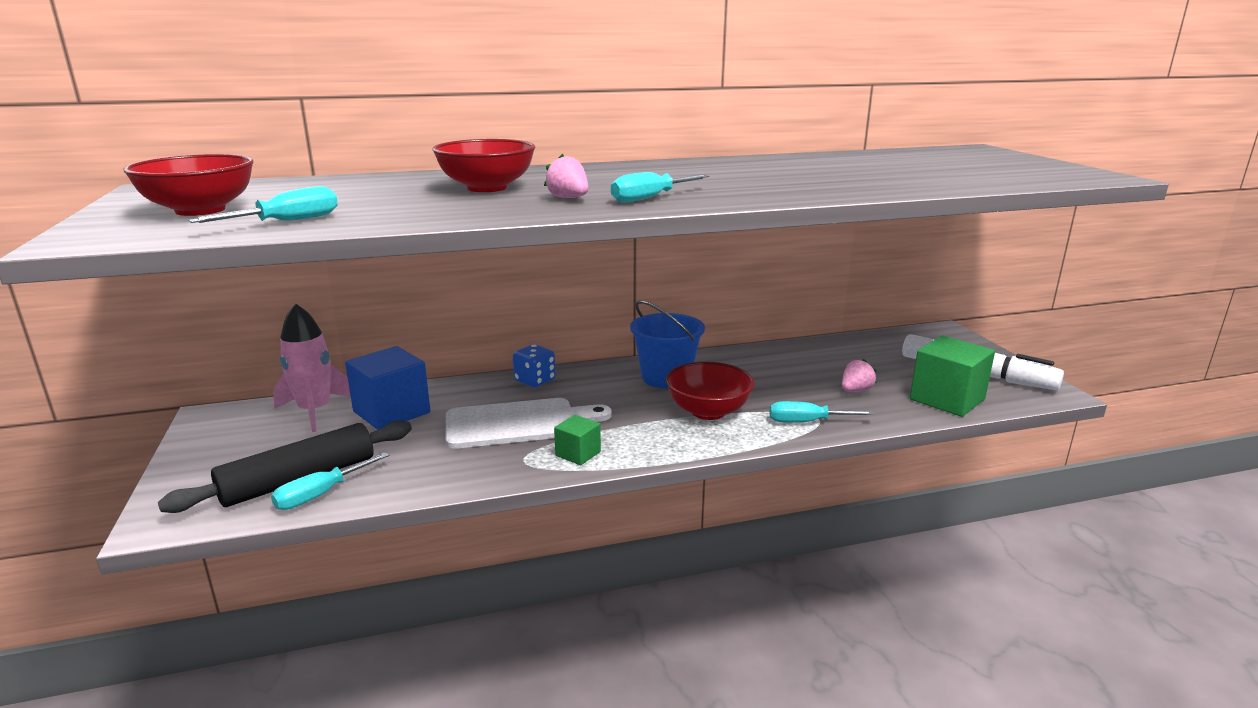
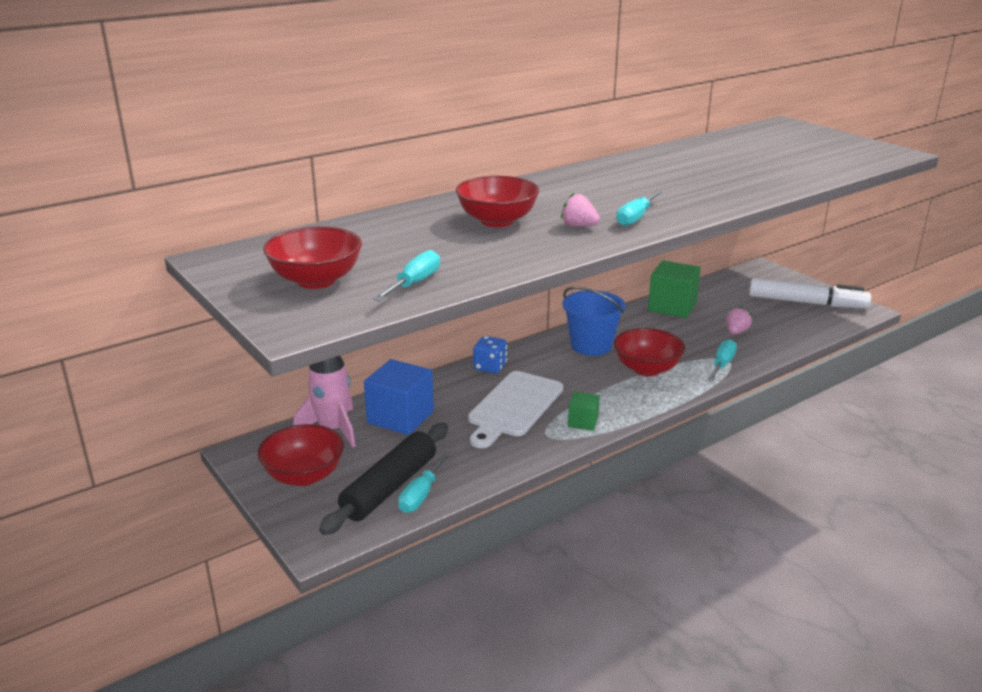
camera: 20 degrees left, 5 degrees up
(235, 450) = (304, 476): none -> red bowl
(518, 423) = (514, 407): white cutting board -> white cutting board turned 150 degrees clockwise
(807, 422) = (722, 364): turquoise screwdriver -> turquoise screwdriver turned 135 degrees clockwise
(947, 399) = (801, 328): green cube -> green cube (672, 306)

